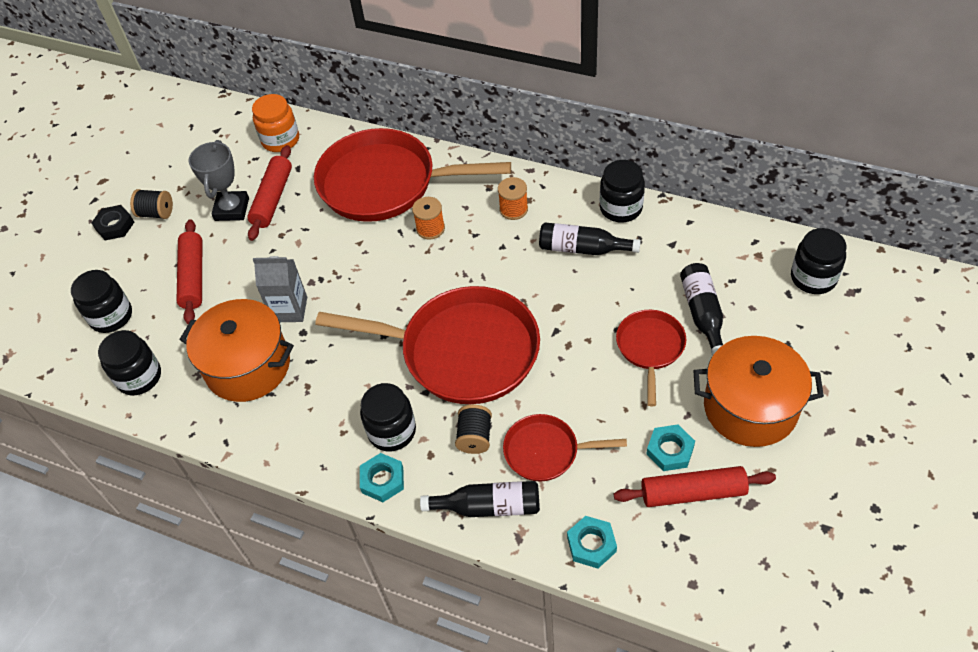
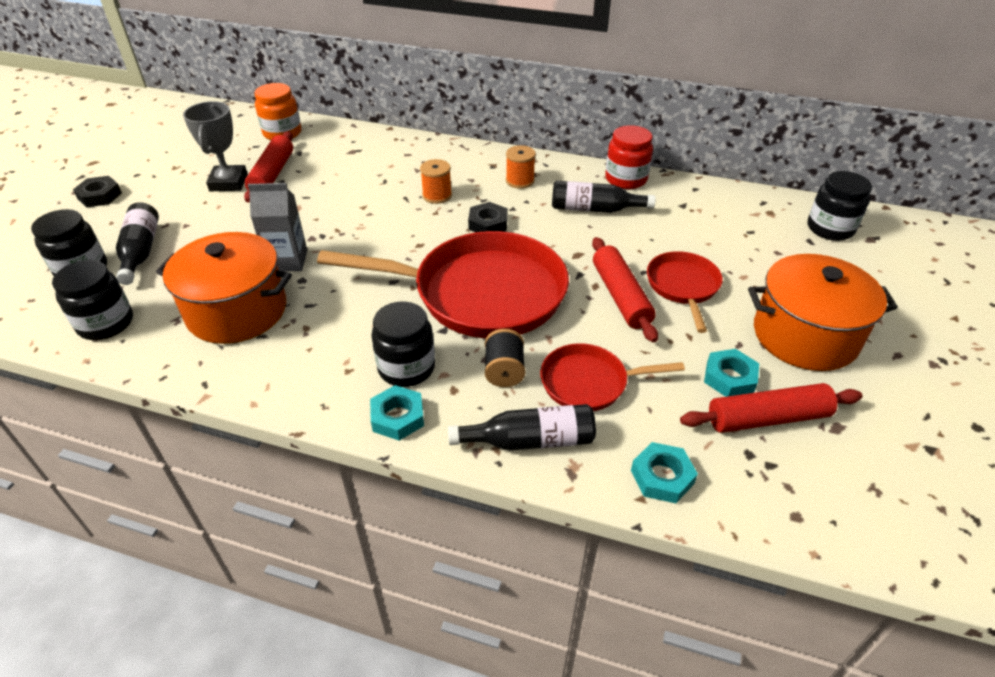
camera: 10 degrees left, 10 degrees down
(156, 213) = (147, 186): black spool -> none
(193, 277) = (181, 235): red rolling pin -> red rolling pin (621, 296)
(385, 183) = (388, 163): red pan -> none
(476, 266) = (488, 224): none -> black nut
(621, 208) = (626, 179): black jar -> red jar
(702, 314) = (729, 258): black bottle -> black bottle (141, 251)

